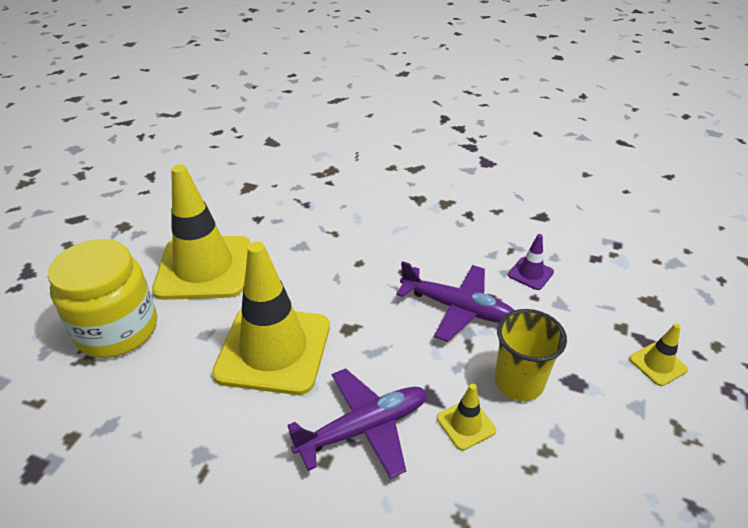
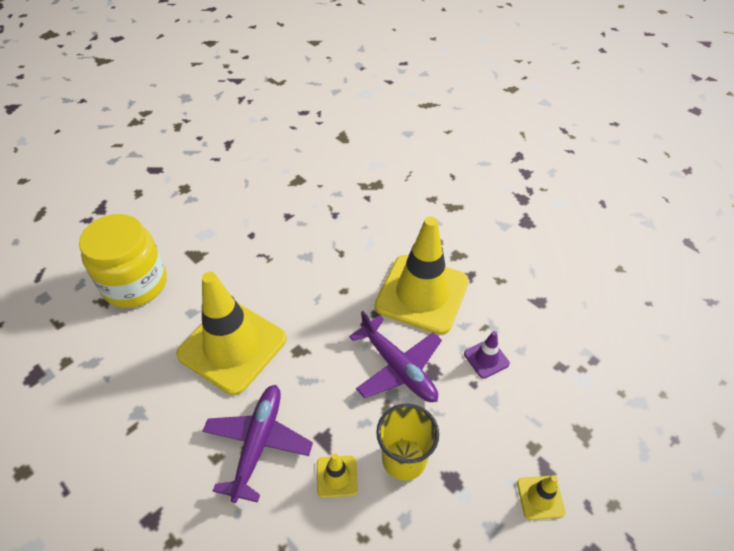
camera: 25 degrees right, 10 degrees up
(204, 268) = (222, 250): yellow traffic cone -> yellow traffic cone (422, 294)
(363, 428) = (258, 444): purple plane -> purple plane turned 75 degrees counterclockwise

